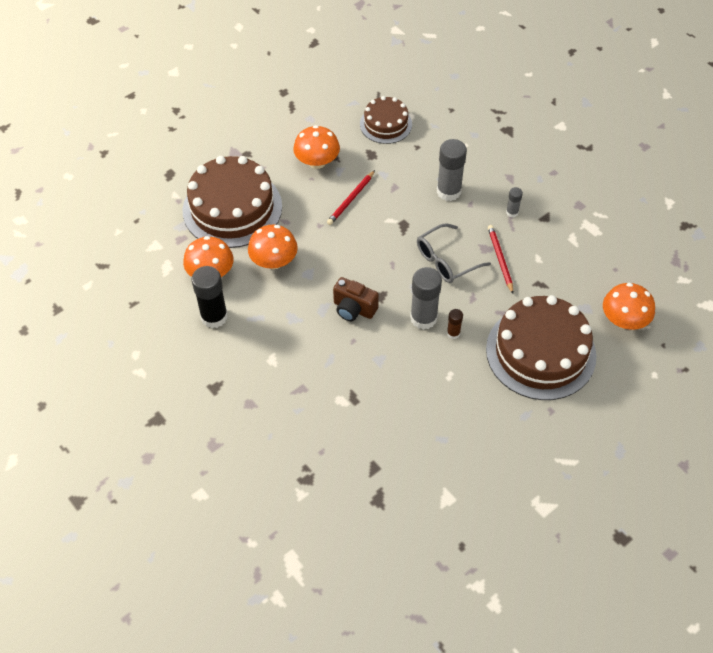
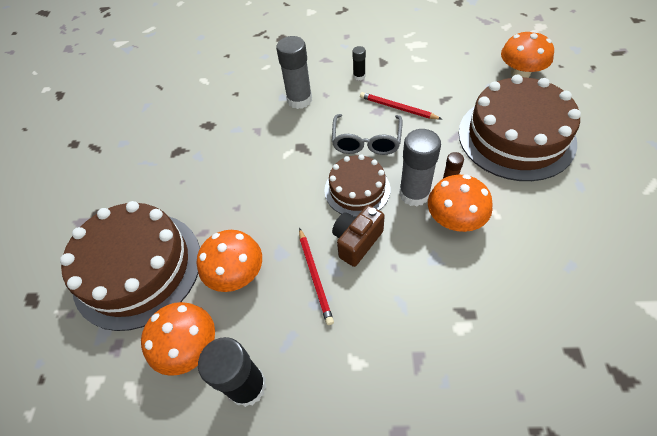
camera: 45 degrees left, 0 degrees up
(317, 162) = (170, 166): orange mushroom -> orange mushroom (454, 219)
(351, 199) = (236, 167): red pencil -> red pencil (315, 276)
(354, 309) = (357, 241): brown camera -> brown camera turned 150 degrees clockwise
(386, 124) = (191, 99): brown cake -> brown cake (357, 189)
(512, 212) = (359, 76): grey glue stick -> black glue stick

